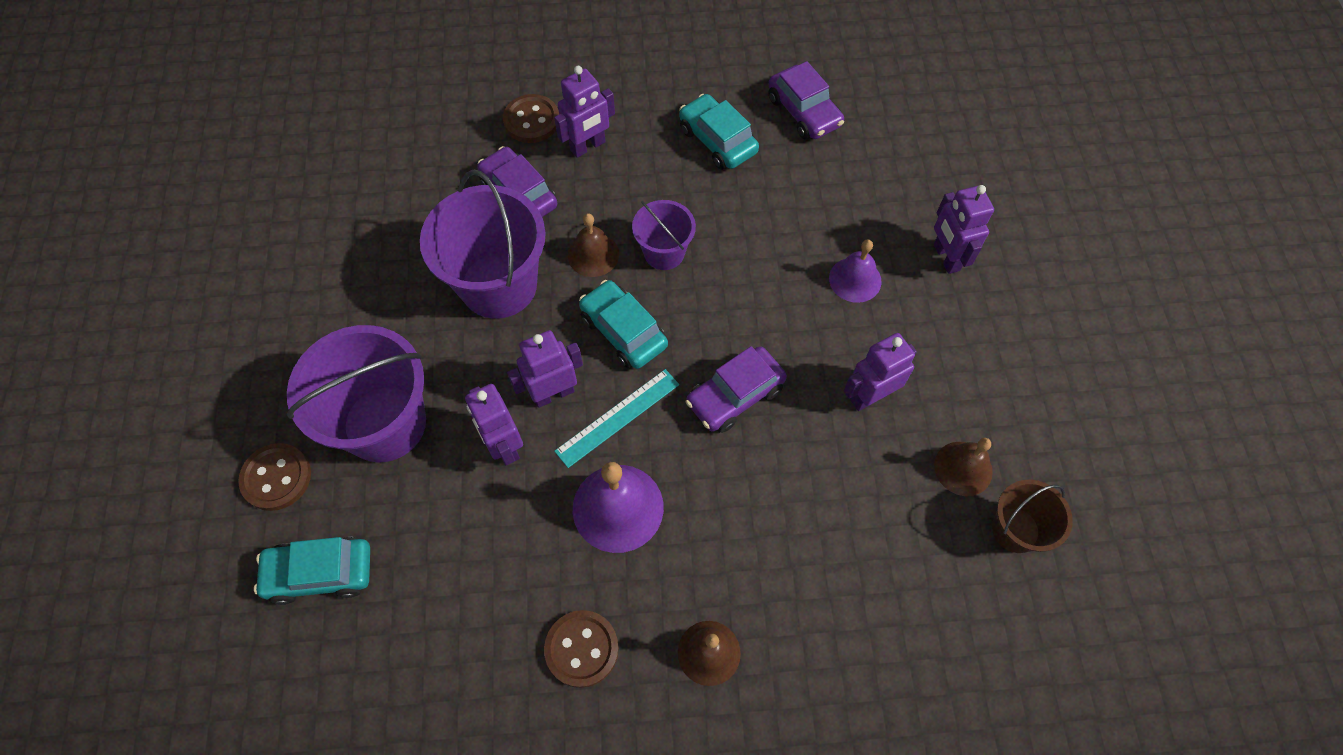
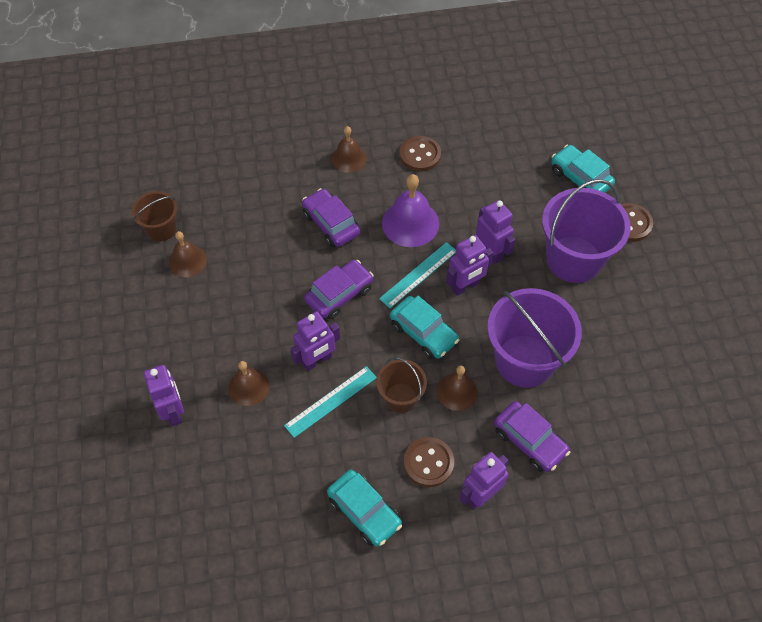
camera: 175 degrees right, 5 degrees down
(320, 573) = (580, 178): turquoise car -> turquoise car turned 120 degrees counterclockwise
(531, 120) = (538, 520): brown button -> brown button (428, 463)
(664, 252) = (400, 398): purple bucket -> brown bucket
(751, 255) = (331, 401): none -> turquoise ruler
(804, 112) = (284, 552): purple car -> purple car (331, 224)
(855, 279) = (249, 387): purple bell -> brown bell
(869, 396) = (245, 301): purple robot -> purple robot (317, 360)

